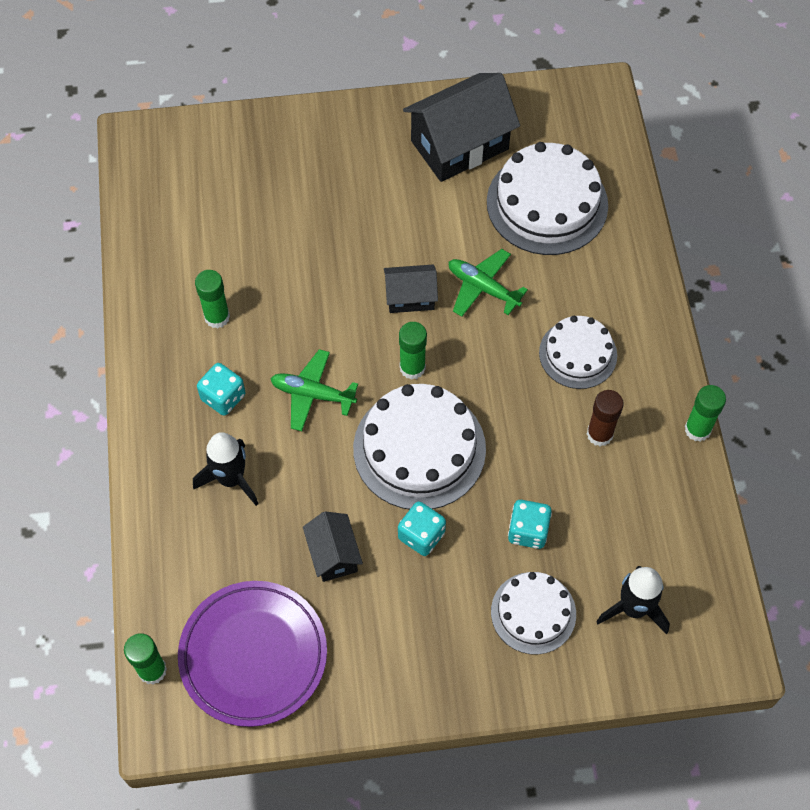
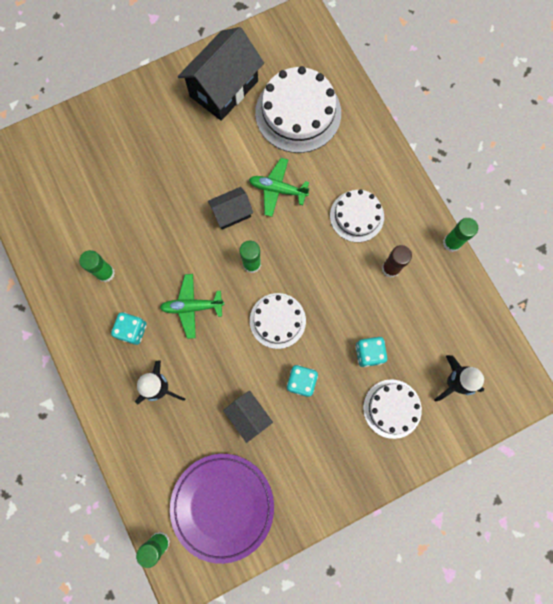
camera: 20 degrees left, 15 degrees up
(419, 448) = (277, 320): white cake -> white cake, size x0.61

